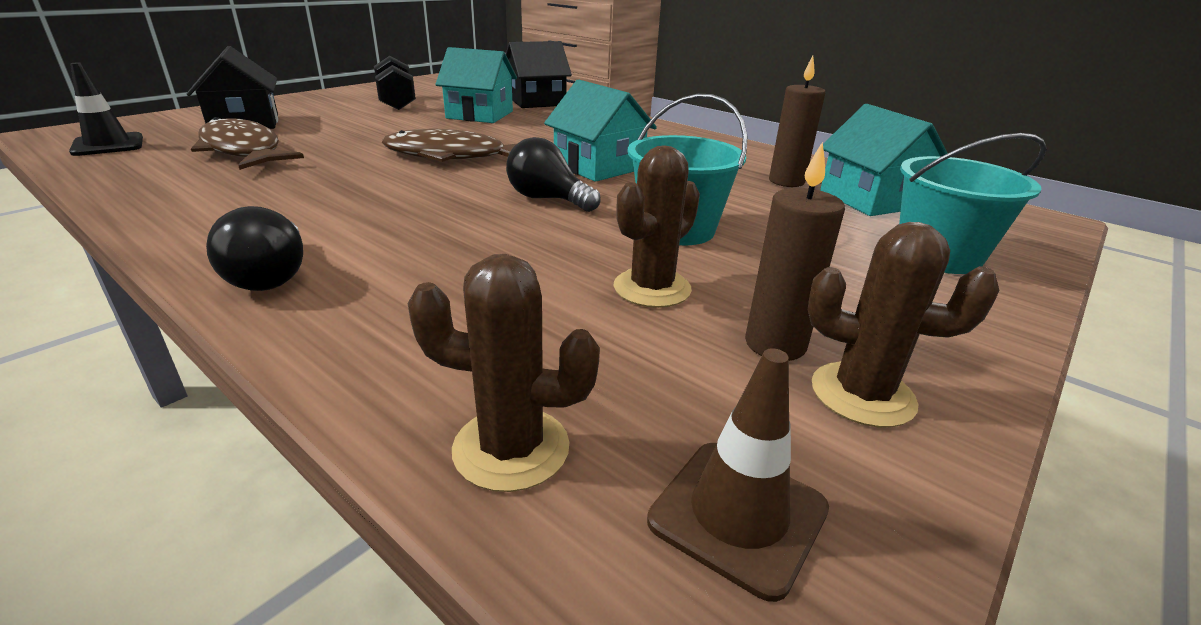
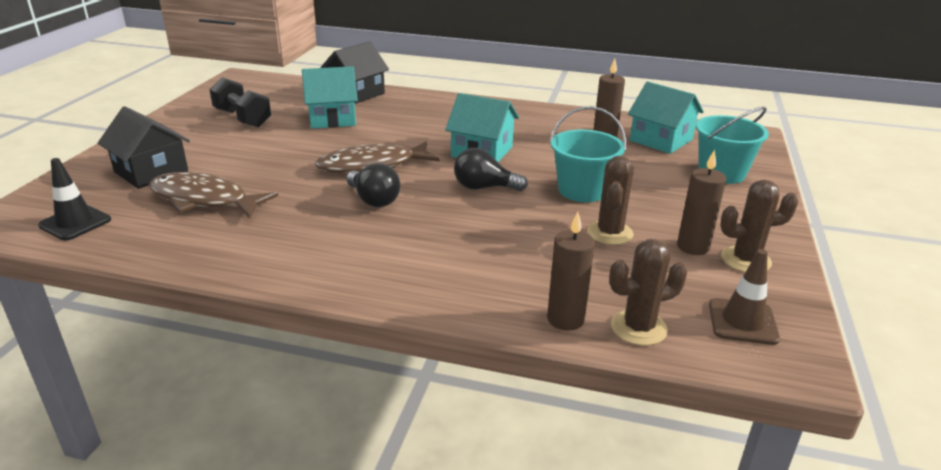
camera: 25 degrees left, 0 degrees up
(272, 276) = (401, 286): black light bulb -> black light bulb (373, 200)
(411, 389) = (565, 319): none -> brown candle

